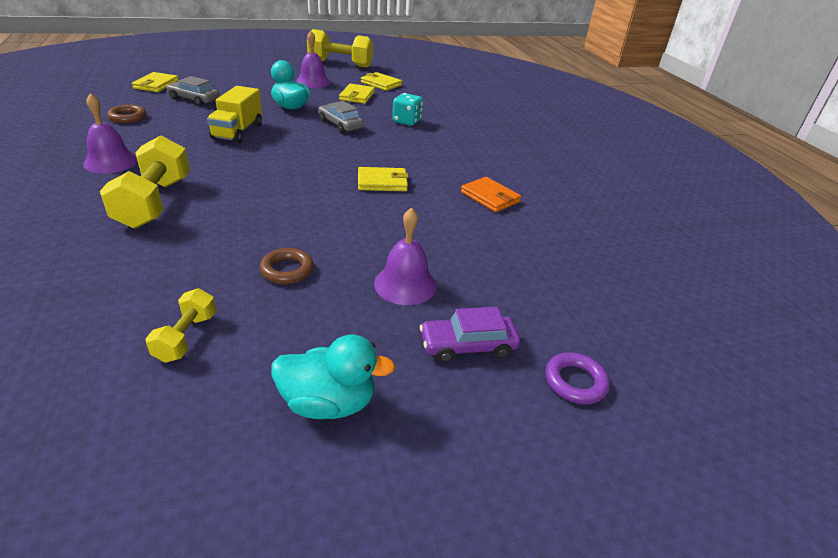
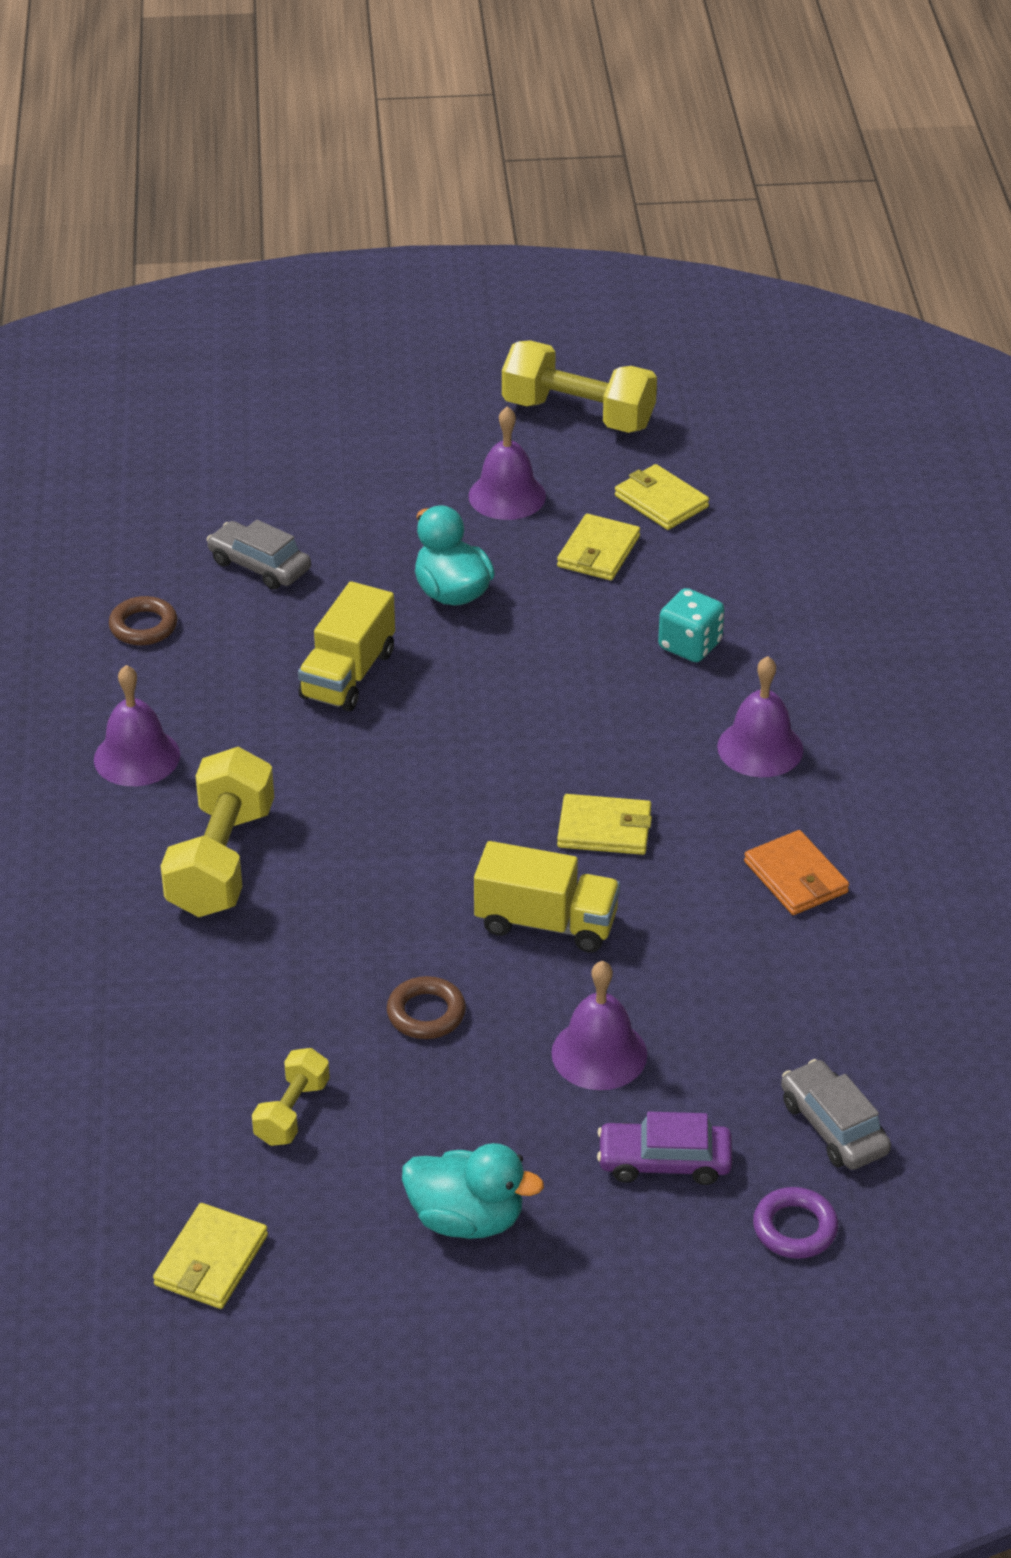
camera: 15 degrees right, 5 degrees up
(156, 85) = (180, 511): yellow wallet -> yellow wallet (211, 1260)
(340, 125) = (549, 655): grey car -> grey car (833, 1127)
(358, 222) = (546, 923): none -> yellow truck
(452, 152) = (760, 748): none -> purple bell

